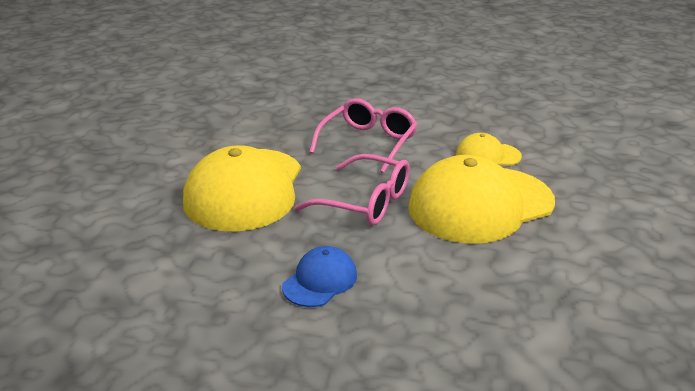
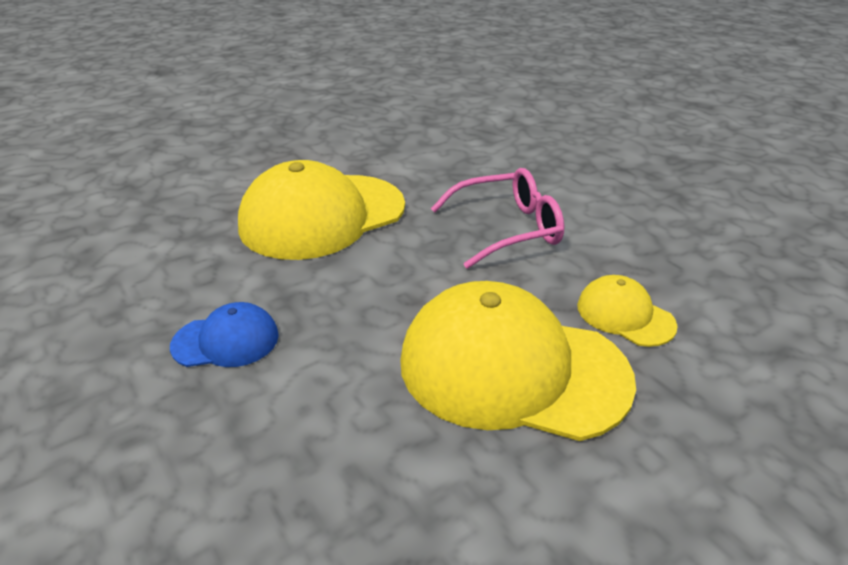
camera: 45 degrees right, 5 degrees up
(365, 202) = (397, 289): pink glasses -> none

